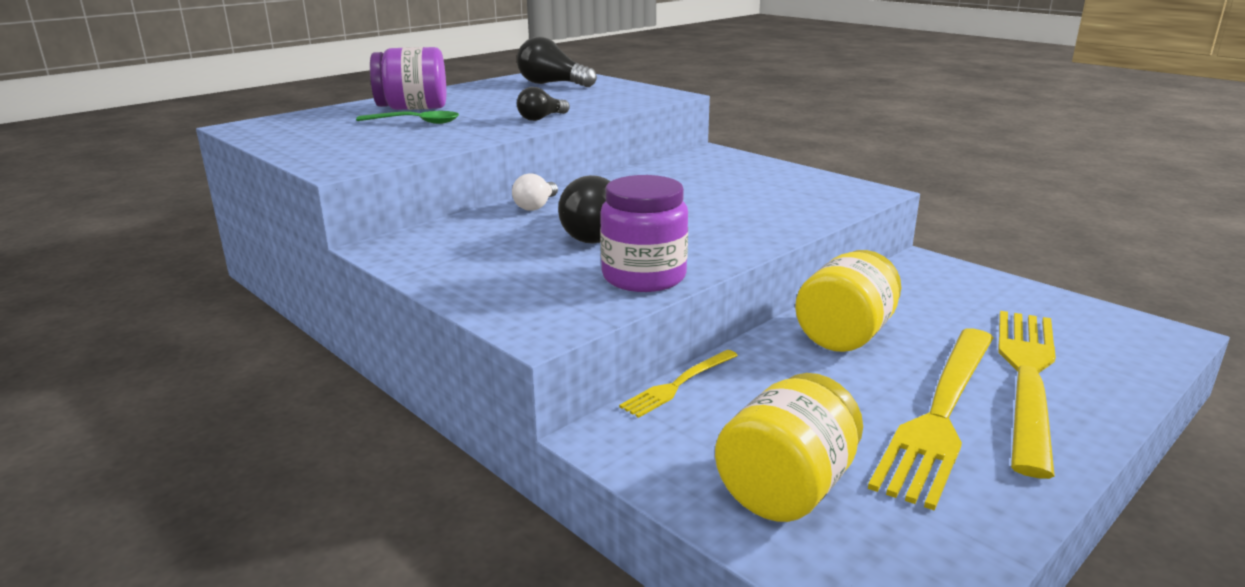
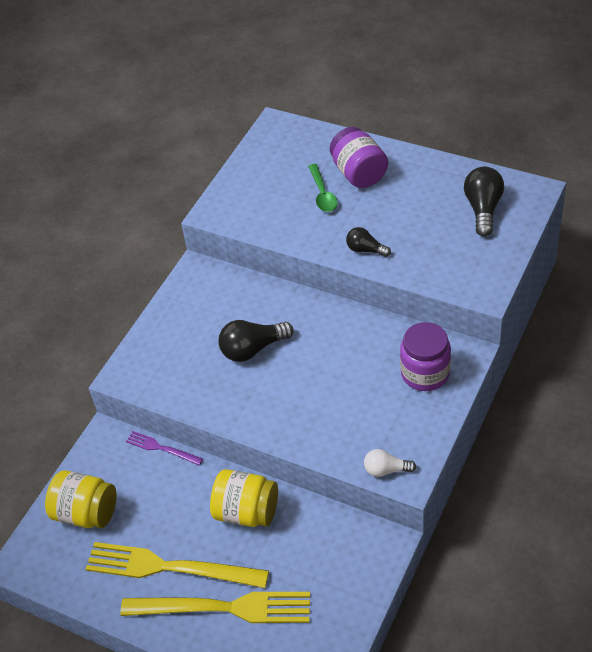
camera: 75 degrees right, 25 degrees up
(536, 206) = (289, 304): white light bulb -> white light bulb (386, 470)
(644, 277) = (197, 394): purple jar -> purple jar (425, 373)
(678, 384) = (161, 448): yellow fork -> purple fork

